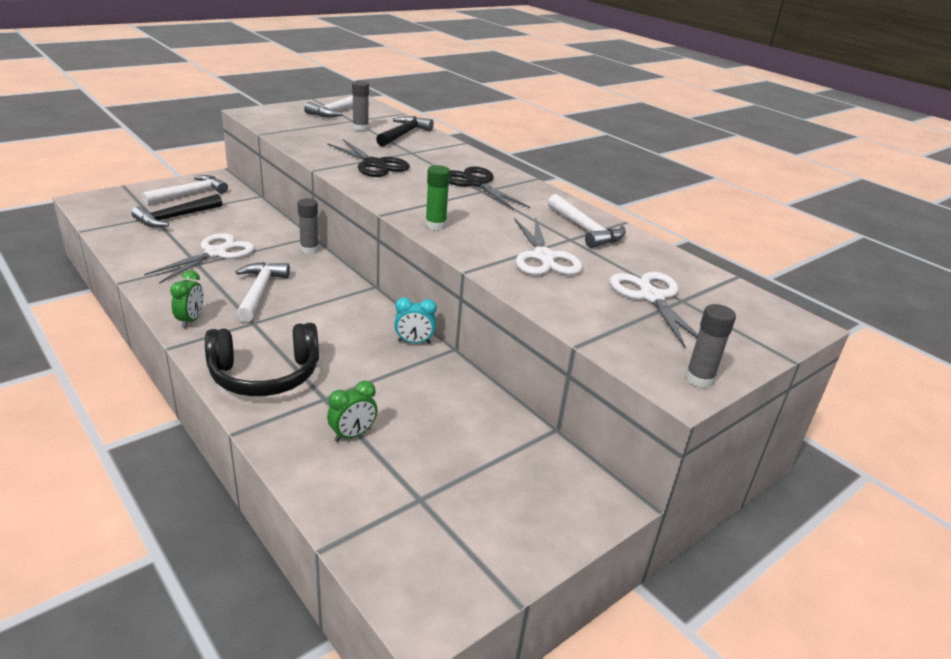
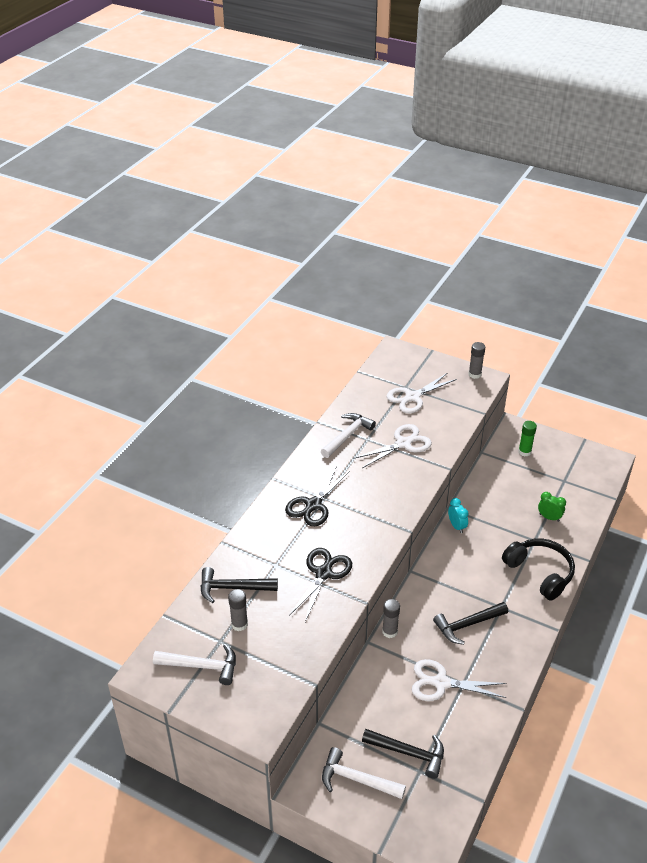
camera: 110 degrees left, 10 degrees up
(191, 320) = (526, 638): green clock -> none
(259, 292) = (468, 625): white hammer -> black hammer
(435, 225) = (402, 500): green glue stick -> green glue stick (524, 452)

